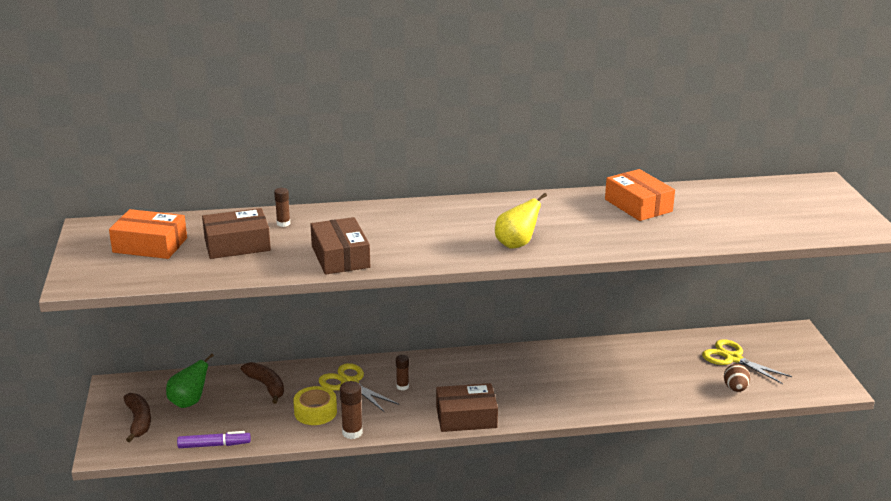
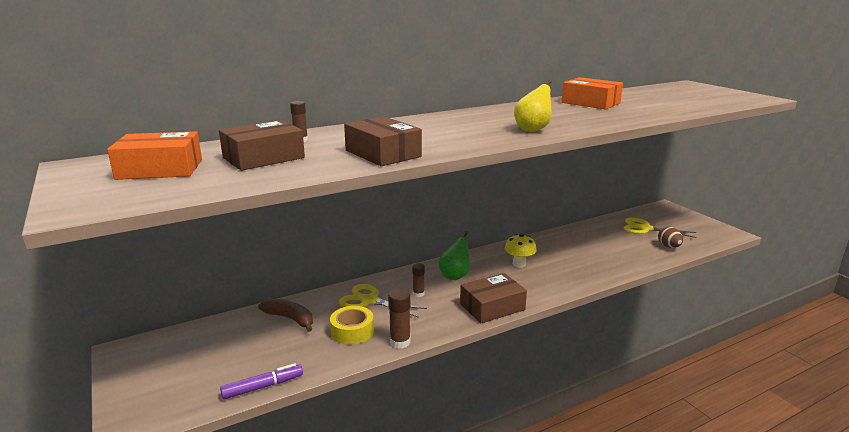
camera: 20 degrees left, 5 degrees down
(139, 421) = (163, 381): brown banana -> none
(189, 402) = (215, 350): green pear -> green pear (455, 276)
(535, 374) = (519, 264): none -> yellow mushroom

